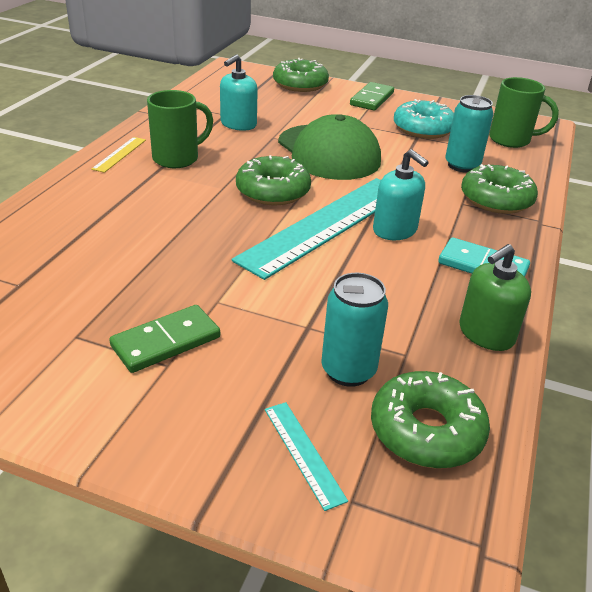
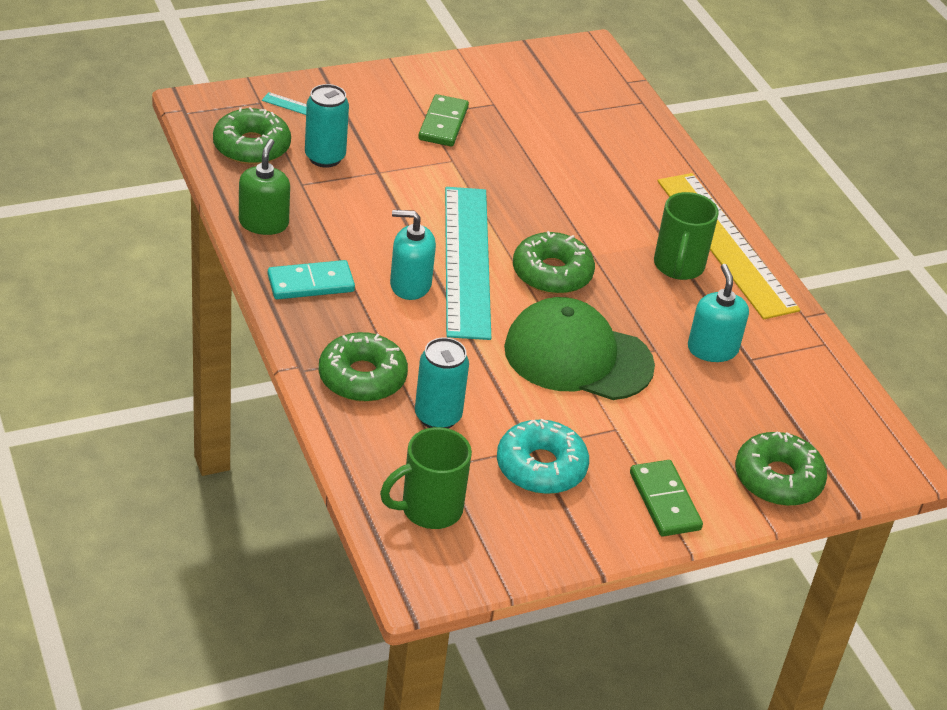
camera: 135 degrees right, 5 degrees up
(119, 154) = (726, 244): yellow ruler -> yellow ruler, size x2.48

